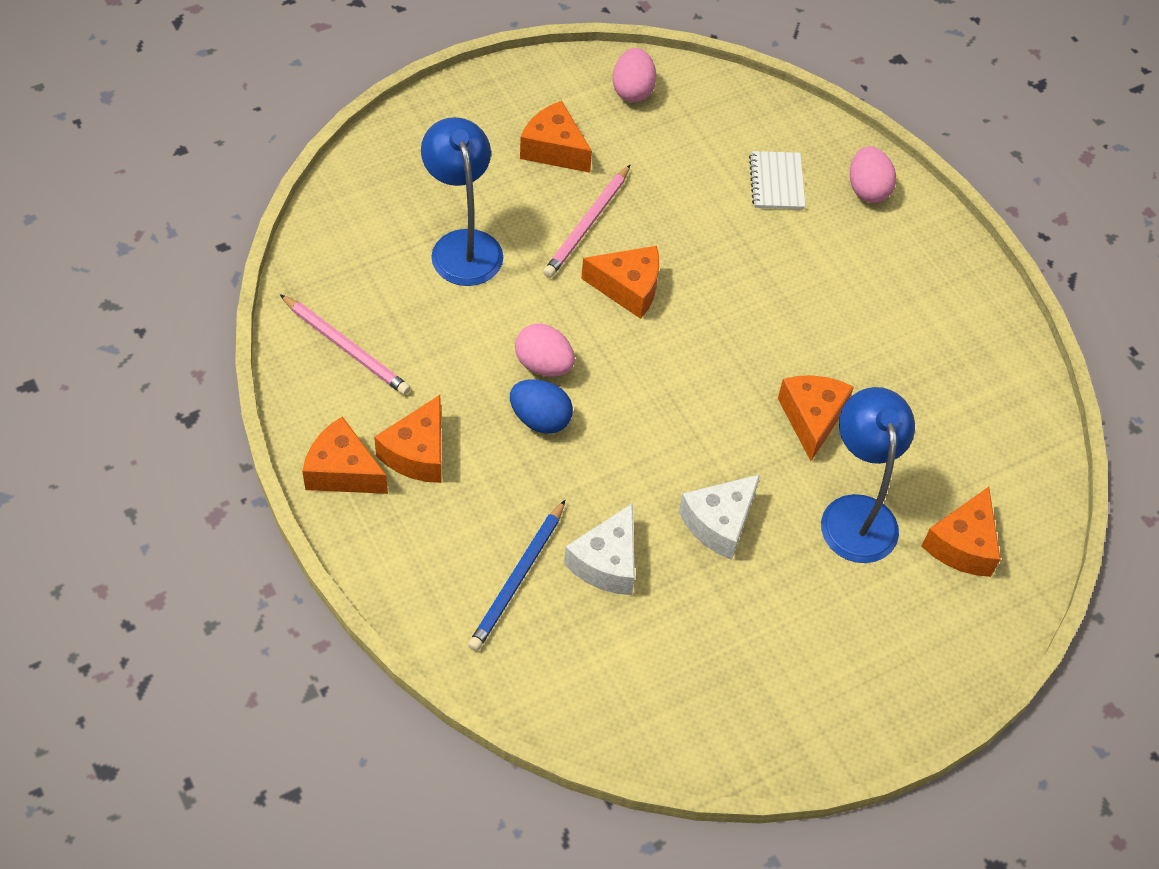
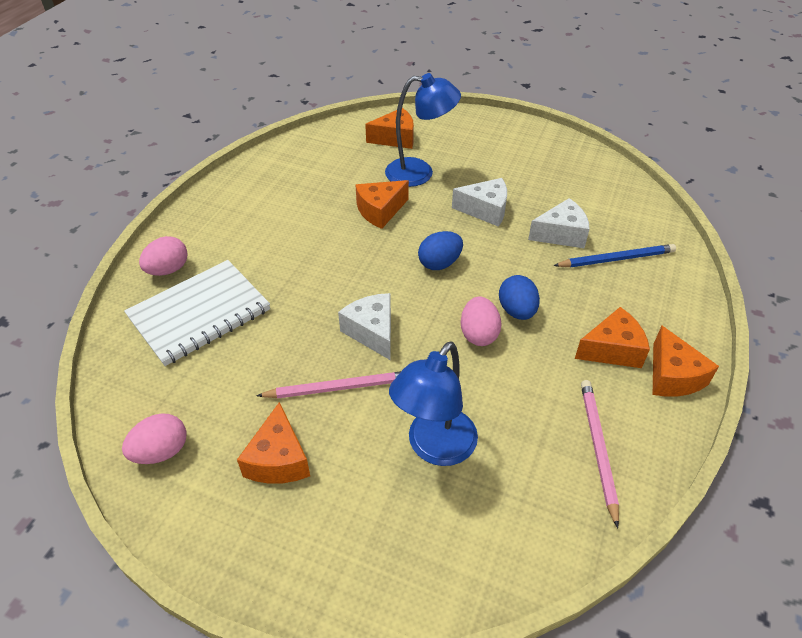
camera: 125 degrees left, 10 degrees down
(628, 288) = (372, 332): orange cheese -> white cheese
(670, 408) = (439, 263): none -> blue egg
(776, 182) = (199, 314): white notebook -> white notebook, size x1.93
(856, 513) = (419, 173): blue lamp -> blue lamp turned 135 degrees counterclockwise

